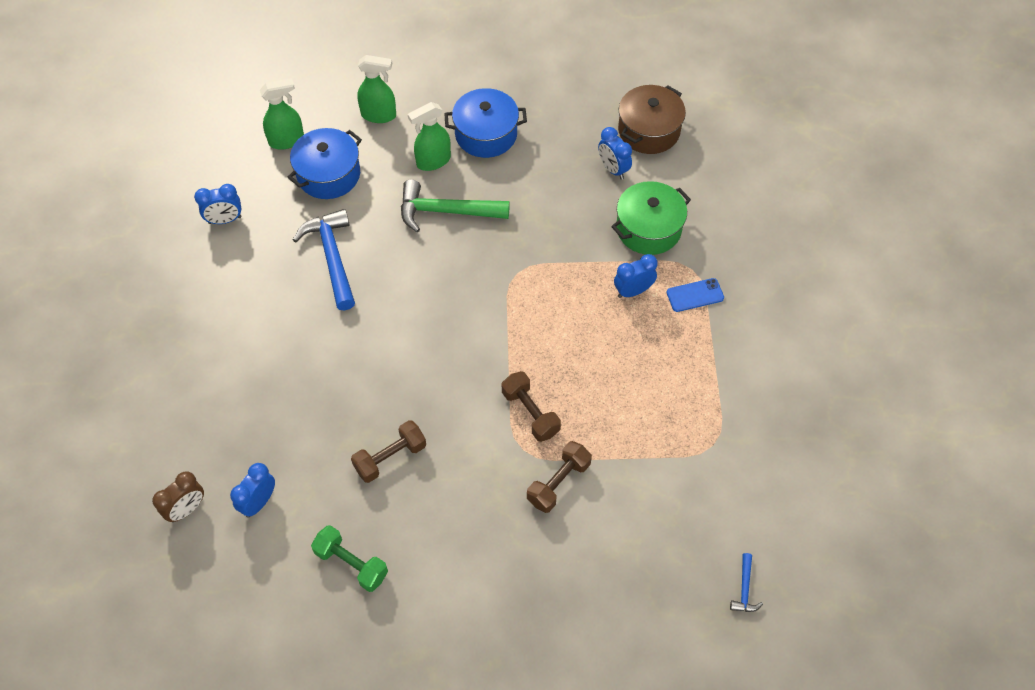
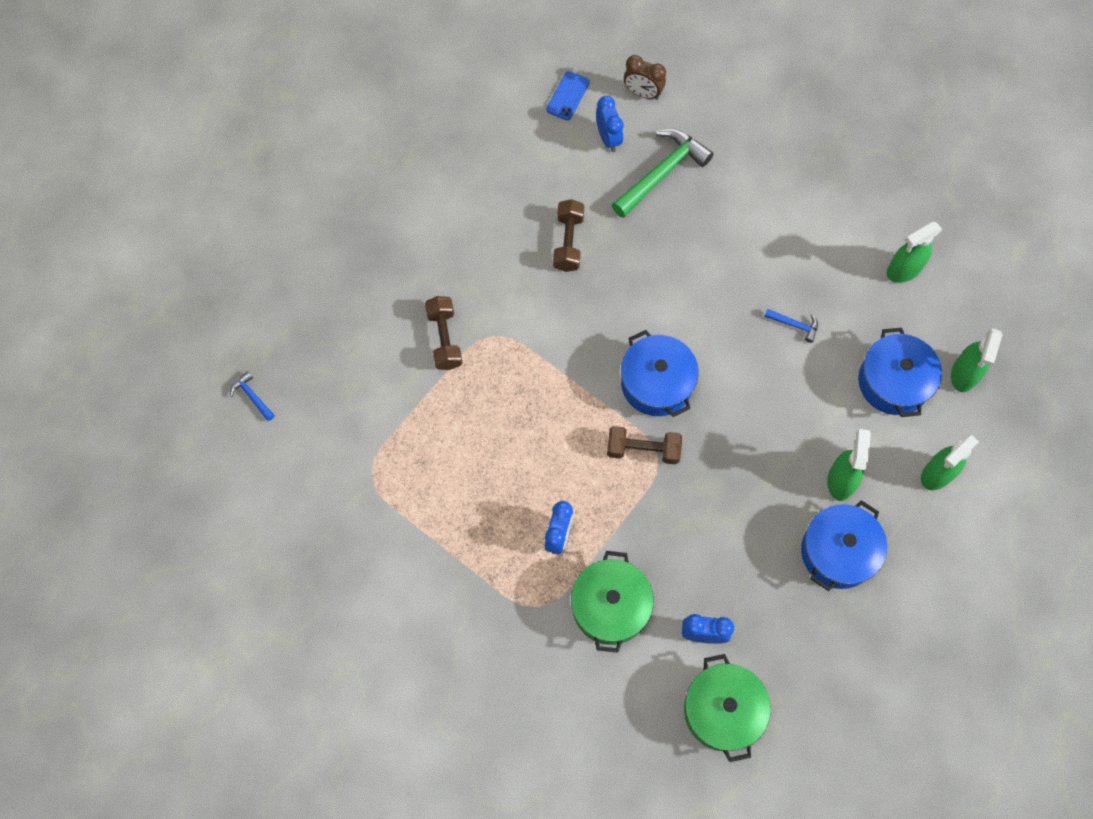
camera: 130 degrees right, 10 degrees up
(187, 509) = (642, 93): brown clock -> brown clock turned 60 degrees counterclockwise
(225, 220) = (903, 270): blue clock -> green spray bottle
(332, 257) = (794, 325): blue hammer -> blue hammer, size x0.46
(351, 563) = (508, 165): green dumbbell -> none
(446, 211) = (772, 449): green hammer -> green hammer (662, 173)
(460, 311) = (656, 383): none -> blue pot
(530, 413) = (518, 364): brown dumbbell -> brown dumbbell (643, 450)
(649, 131) = (722, 710): brown pot -> green pot
(695, 295) = (510, 584): blue phone -> blue phone (567, 96)

